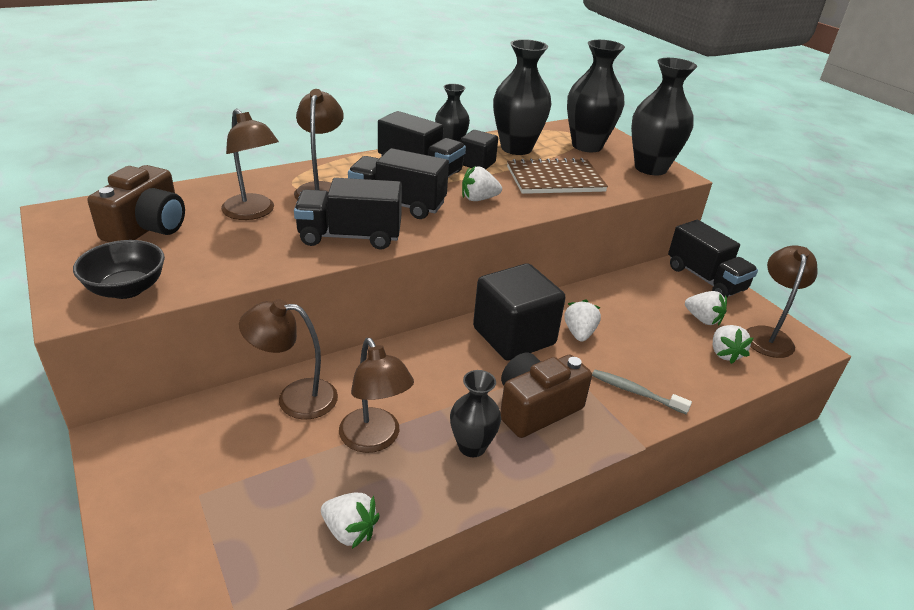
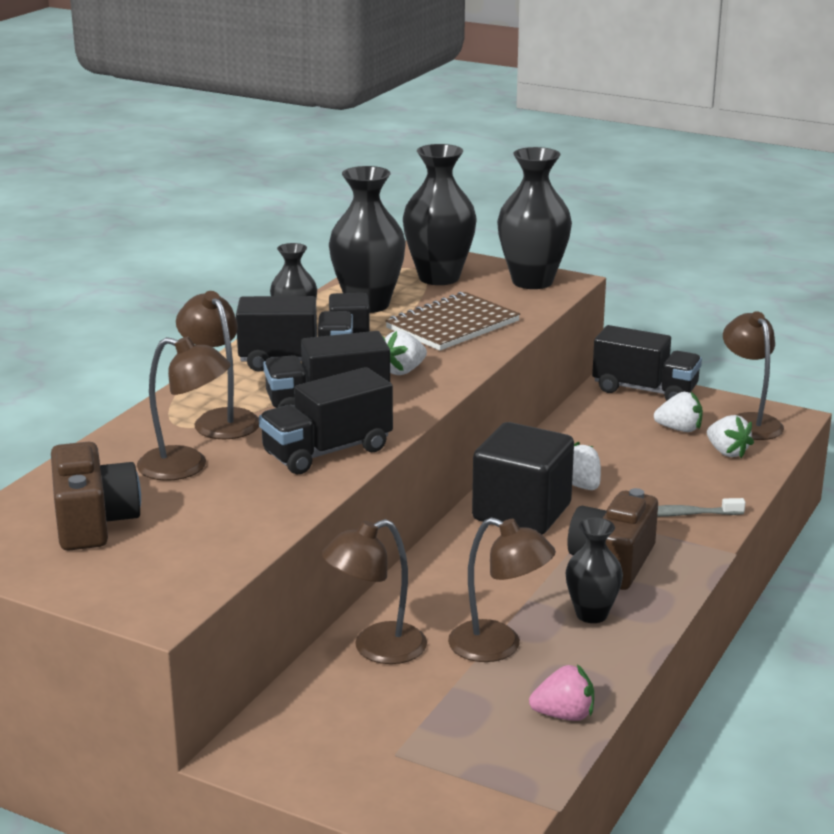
camera: 30 degrees left, 10 degrees down
(127, 289) = (179, 578): black bowl -> none
(350, 531) = (564, 715): white strawberry -> pink strawberry

